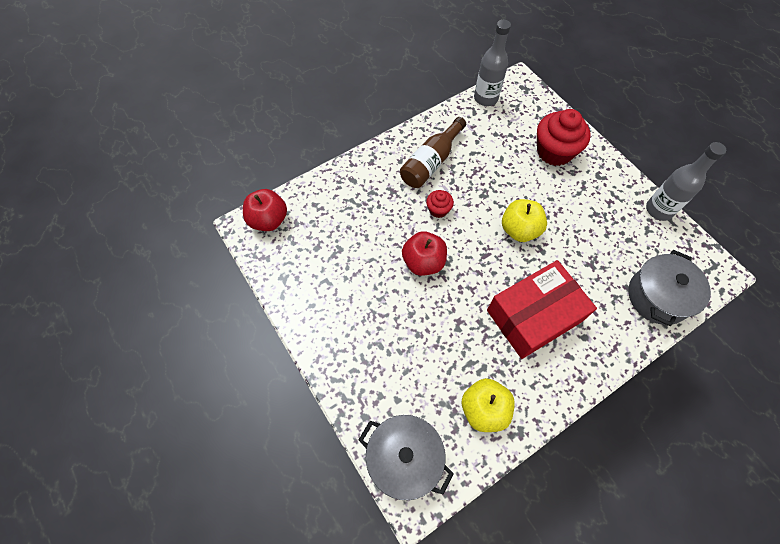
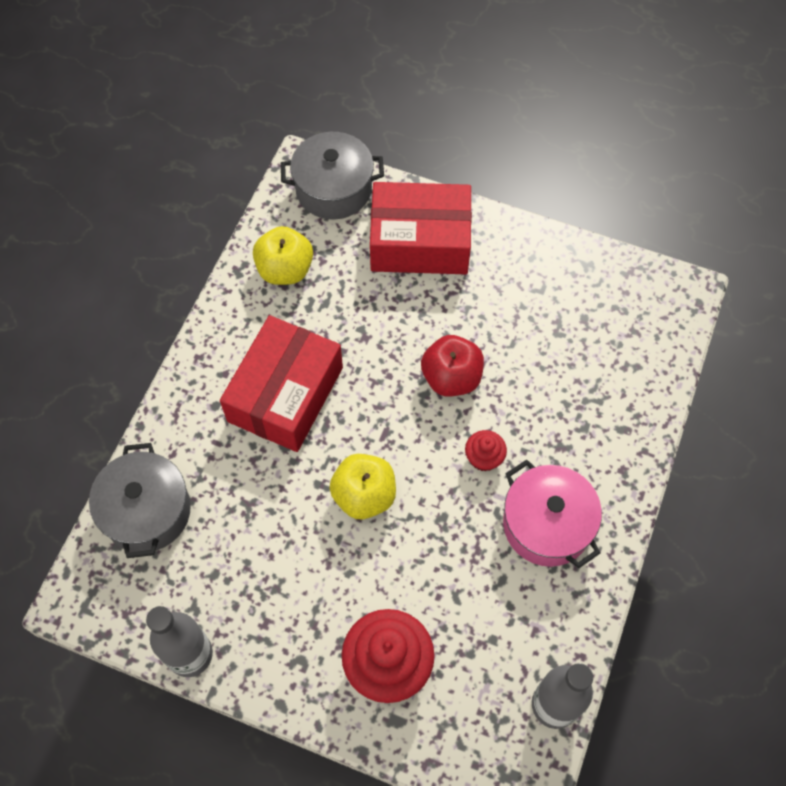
camera: 145 degrees right, 0 degrees up
(268, 220) = (668, 314): red apple -> none
(374, 367) = (420, 241): none -> red box
(431, 162) = (546, 524): brown bottle -> pink pot

